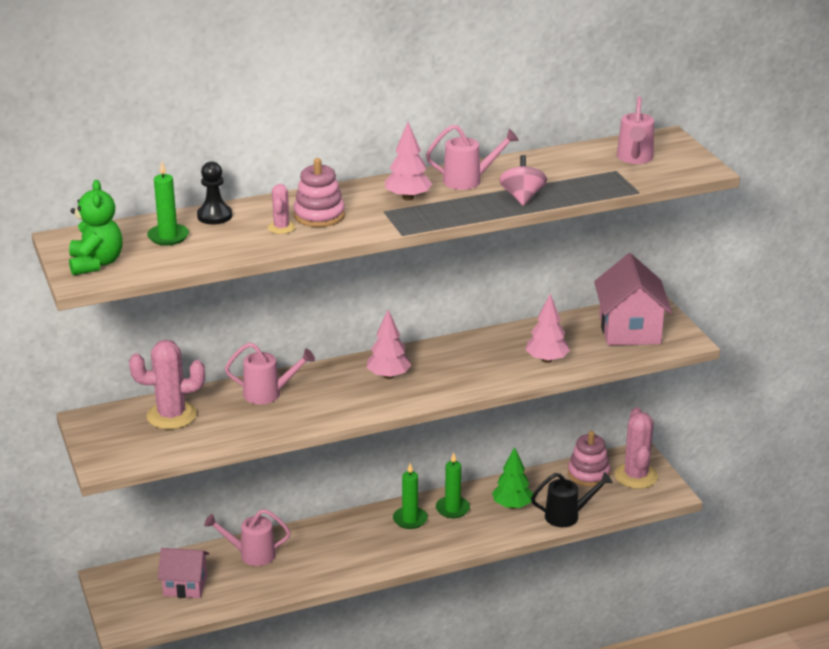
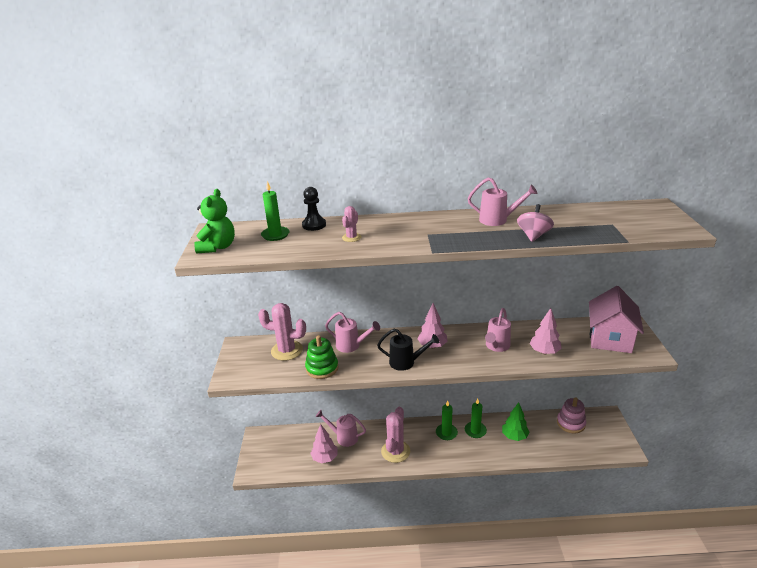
camera: 20 degrees right, 0 degrees up
(185, 585) = (297, 451): pink house -> none
(240, 429) = (322, 368): none -> green stacking toy
(319, 215) = (381, 232): pink stacking toy -> none
(408, 198) = (449, 227): pink tree -> pink tree (325, 458)
(567, 516) = (549, 452): black watering can -> black watering can (406, 362)
(634, 158) = (629, 217): pink watering can -> pink watering can (496, 346)
(636, 476) = (603, 431): pink cactus -> pink cactus (395, 451)

